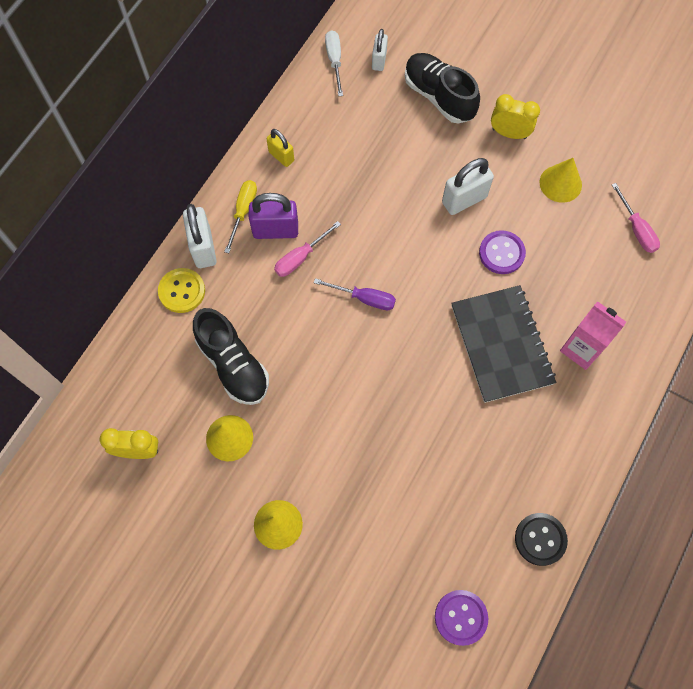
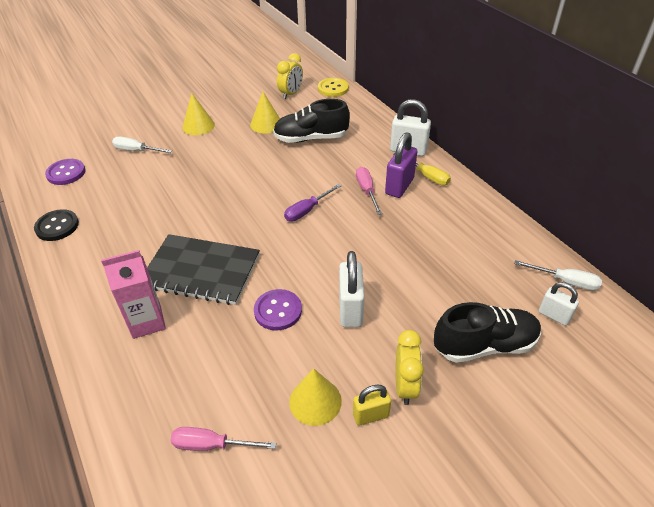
camera: 120 degrees right, 25 degrees down
(182, 291) = (381, 133): yellow button -> yellow button (333, 88)
(281, 156) = (468, 211): yellow padlock -> yellow padlock (370, 415)
(371, 564) = (136, 150): none -> white screwdriver
(509, 133) = (405, 386): yellow clock -> yellow clock turned 45 degrees counterclockwise

